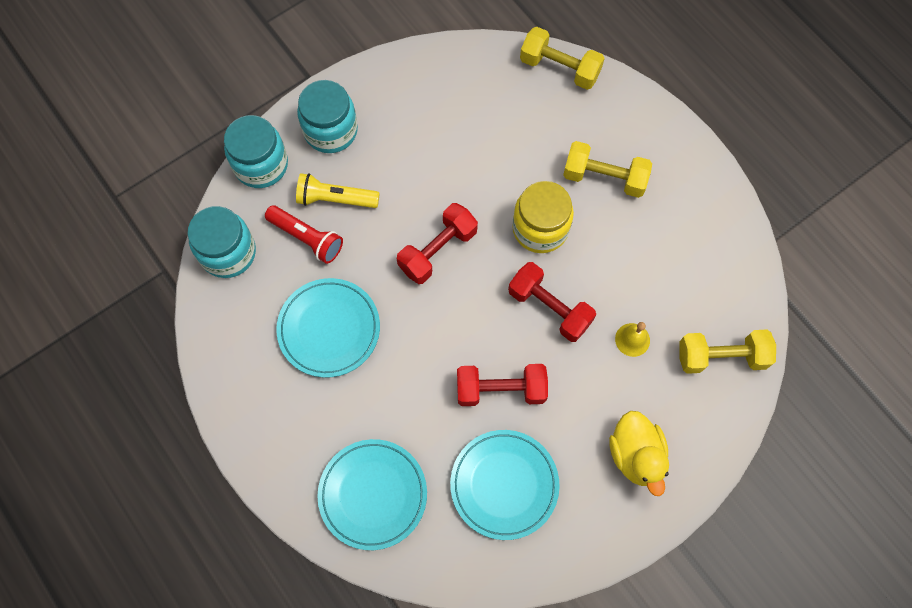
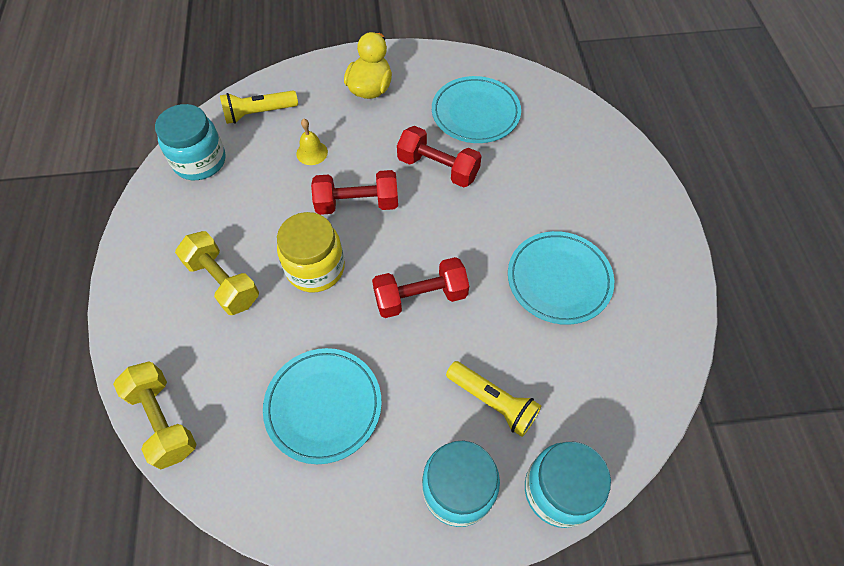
camera: 150 degrees left, 10 degrees down
(228, 253) = (633, 403): turquoise jar -> turquoise jar (200, 161)
(307, 238) = (542, 375): red flashlight -> none
(373, 494) = (578, 149): turquoise plate -> turquoise plate (323, 406)
(549, 308) = (357, 204): red dumbbell -> red dumbbell turned 75 degrees counterclockwise
(721, 357) = (259, 113): yellow dumbbell -> yellow flashlight

